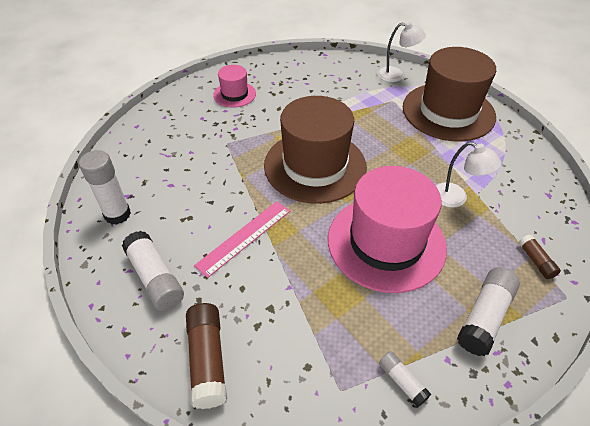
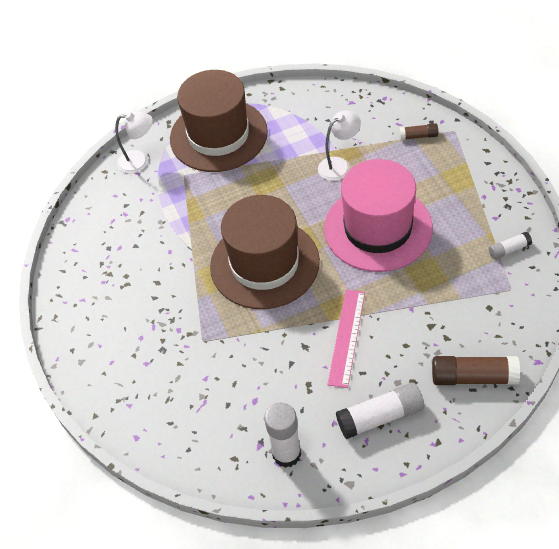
camera: 70 degrees left, 5 degrees up
(234, 94) = (112, 324): pink hat -> none
(244, 237) = (346, 337): pink ruler -> pink ruler turned 45 degrees clockwise
(396, 75) = (139, 161): white lamp -> white lamp turned 60 degrees clockwise
(484, 317) = (463, 184): white glue stick -> none

